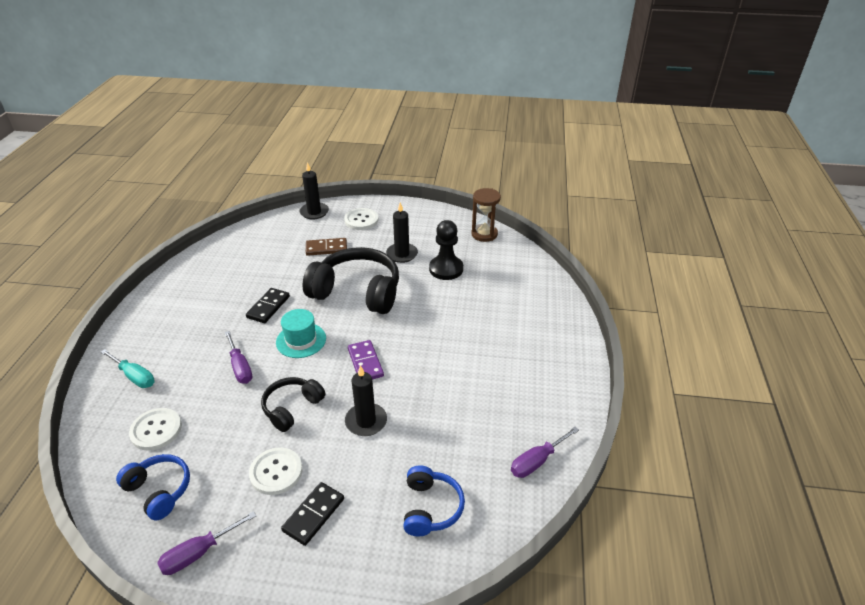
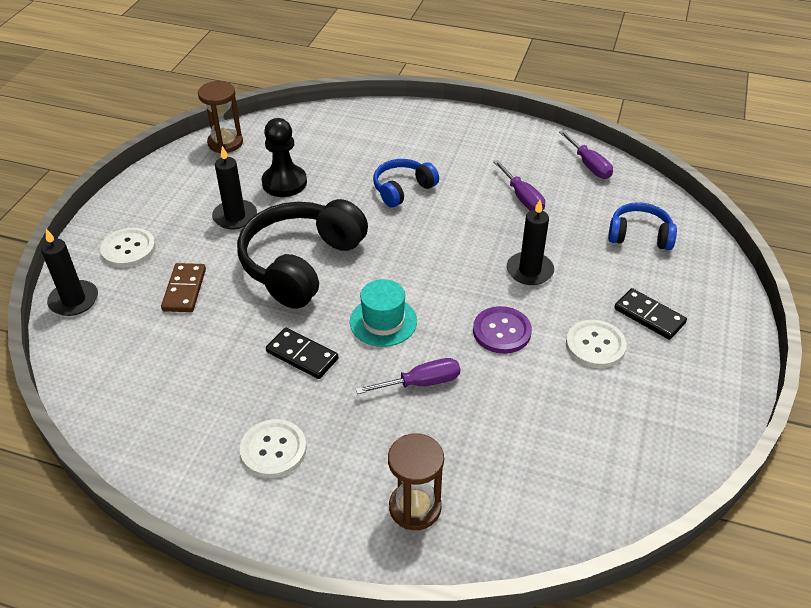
camera: 80 degrees left, 5 degrees up
(134, 376) = (415, 507): turquoise screwdriver -> brown hourglass
(156, 430) = (523, 467): white button -> white button (273, 450)
(159, 490) = (619, 452): blue headphones -> blue headphones (402, 189)
(199, 553) = (698, 407): purple screwdriver -> purple screwdriver (522, 197)
(292, 408) = (501, 331): black headphones -> purple button
(365, 362) = (438, 265): purple domino -> none

